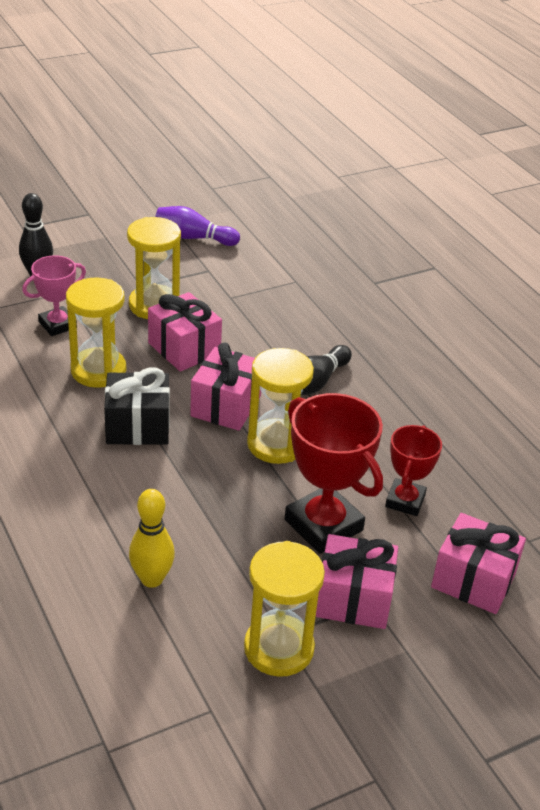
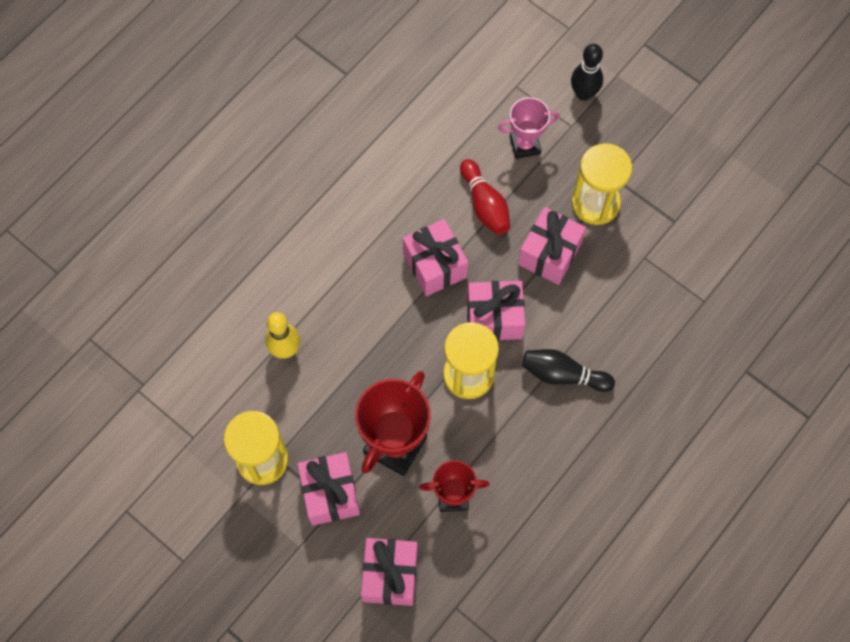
camera: 70 degrees right, 30 degrees up
(57, 325) = (525, 145): pink trophy -> pink trophy turned 45 degrees counterclockwise
(98, 370) = (485, 204): yellow hourglass -> red bowling pin
(138, 426) = (435, 265): black gift -> pink gift
(193, 238) = (719, 186): purple bowling pin -> none

